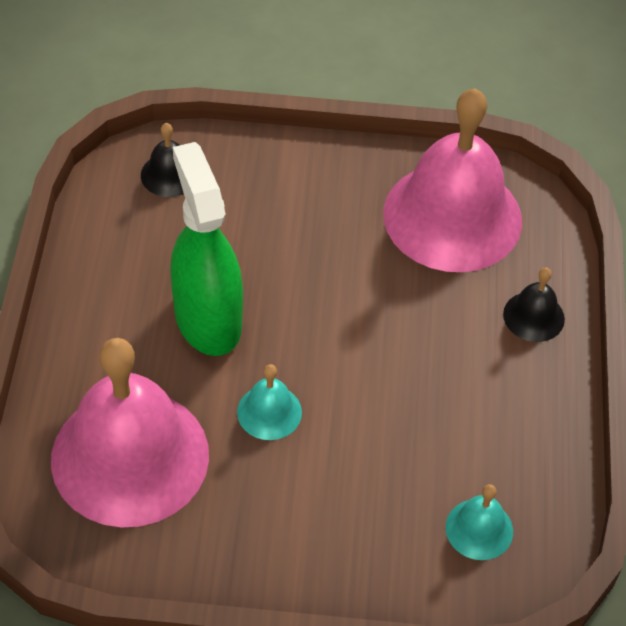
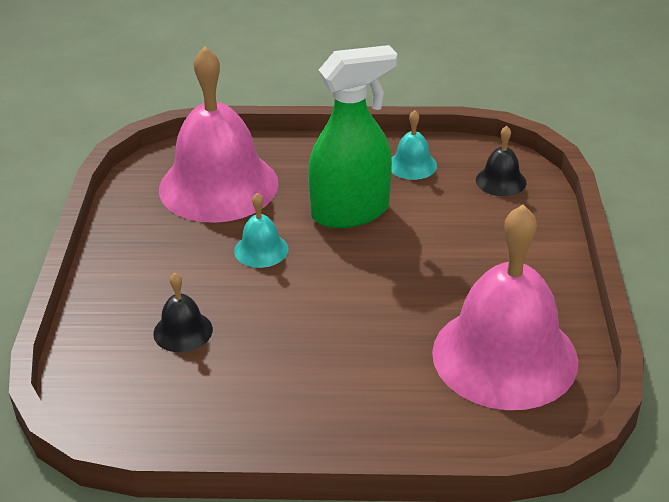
camera: 90 degrees right, 15 degrees down
(479, 529) = (141, 378): turquoise bell -> turquoise bell (412, 165)
(533, 316) = (386, 418): black bell -> black bell (183, 331)

